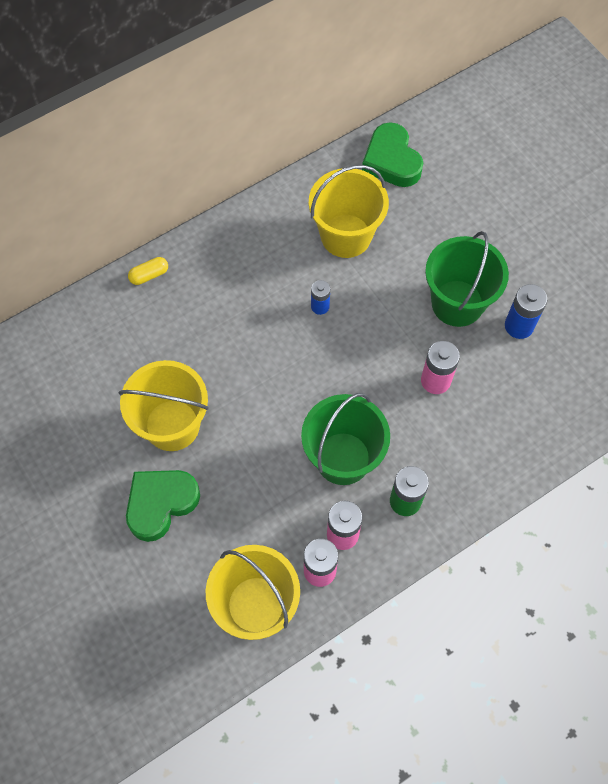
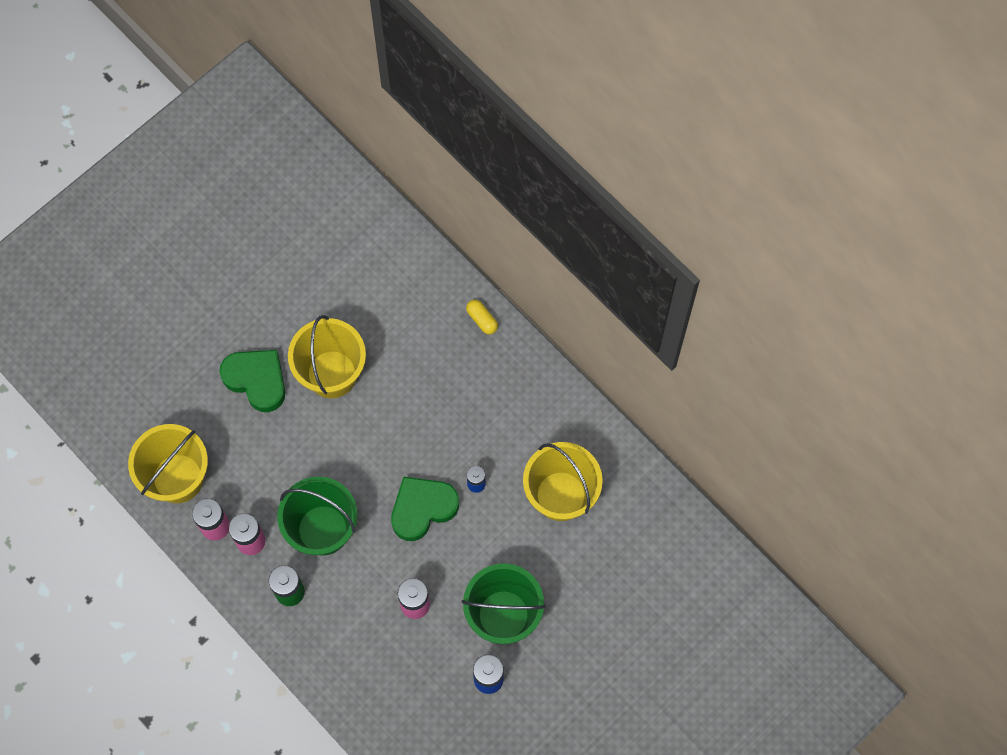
camera: 80 degrees right, 5 degrees up
(391, 160) = (661, 528): green heart -> green heart (422, 508)

